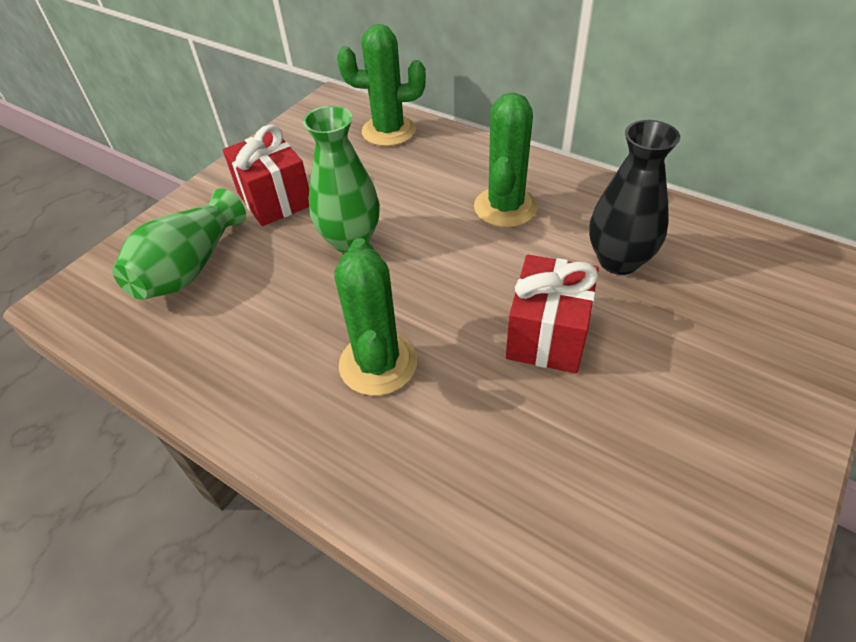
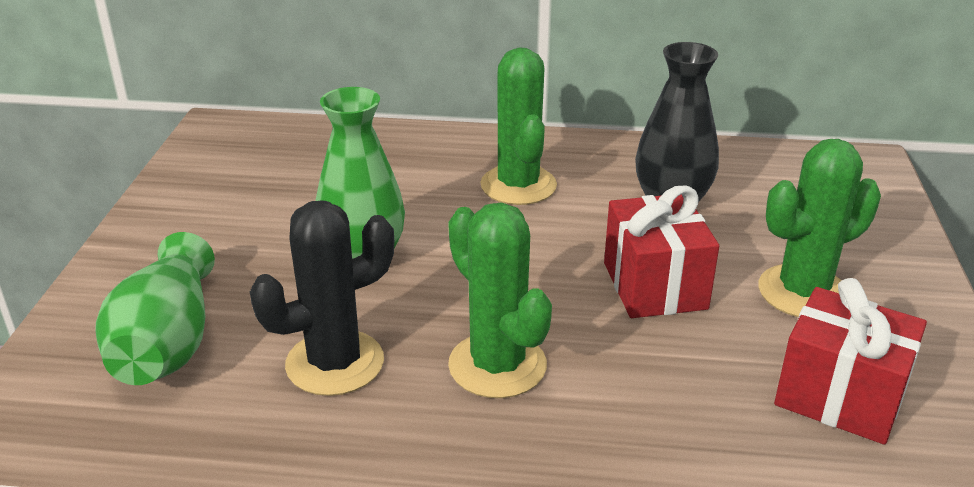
camera: 30 degrees left, 15 degrees down
(274, 320) = (335, 363): none -> black cactus
(275, 199) = (227, 243): red gift -> red gift (840, 396)
(389, 131) = (320, 143): green cactus -> green cactus (803, 292)

